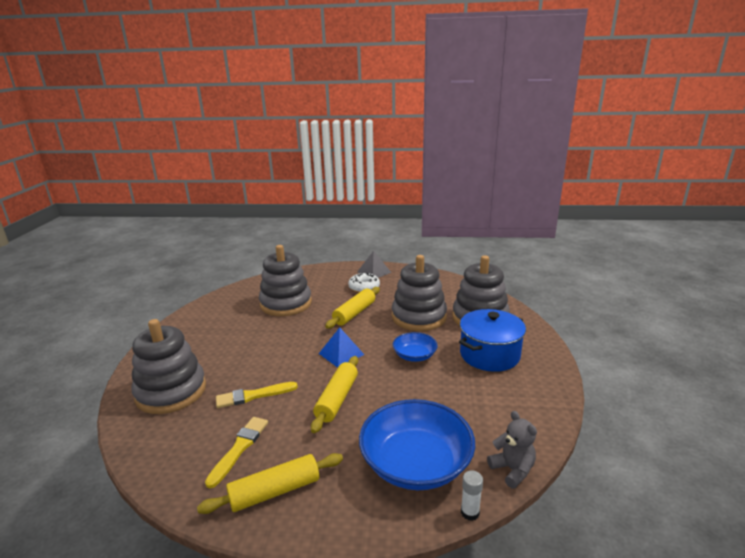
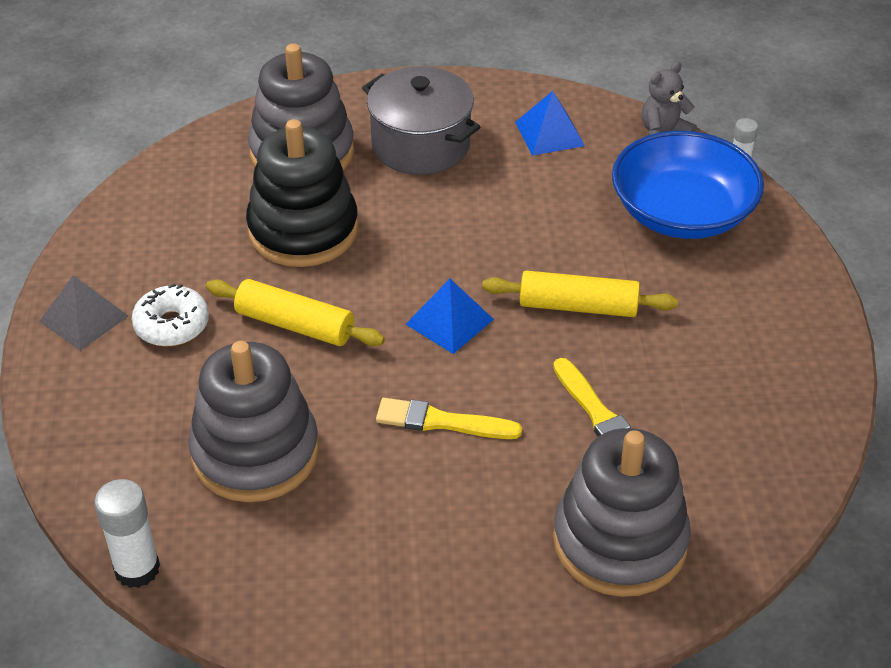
camera: 100 degrees left, 20 degrees up
(239, 448) = (720, 395): yellow brush -> yellow brush (442, 422)
(247, 283) = (137, 569): none -> white glue stick
(275, 491) = (777, 335): yellow rolling pin -> none
(414, 355) = (438, 228): blue bowl -> none
(419, 317) = (303, 230): grey stacking toy -> black stacking toy
(489, 355) = (421, 145): blue pot -> grey pot
(507, 408) = (550, 133): none -> blue pyramid

